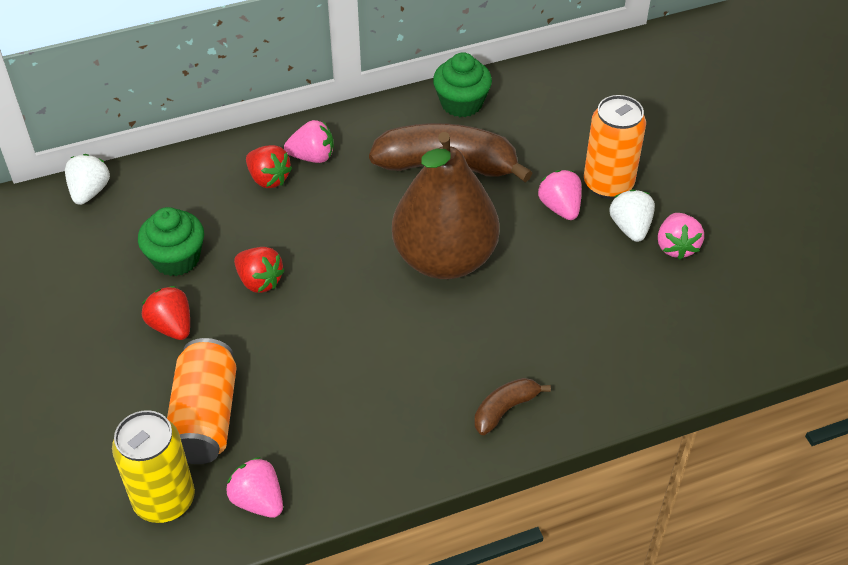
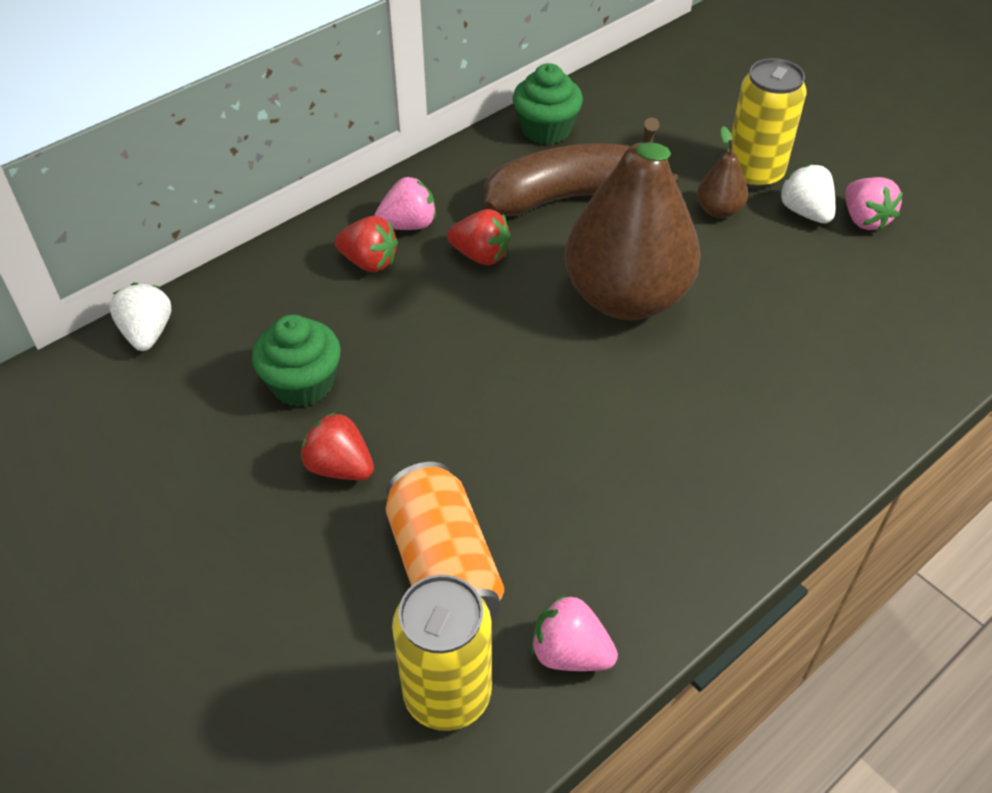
camera: 20 degrees left, 0 degrees up
(259, 281) = (422, 381): red strawberry -> red strawberry (481, 255)
(505, 409) = (797, 446): brown banana -> none
(560, 207) = (719, 210): pink strawberry -> brown pear
(608, 184) = (753, 174): orange can -> yellow can

